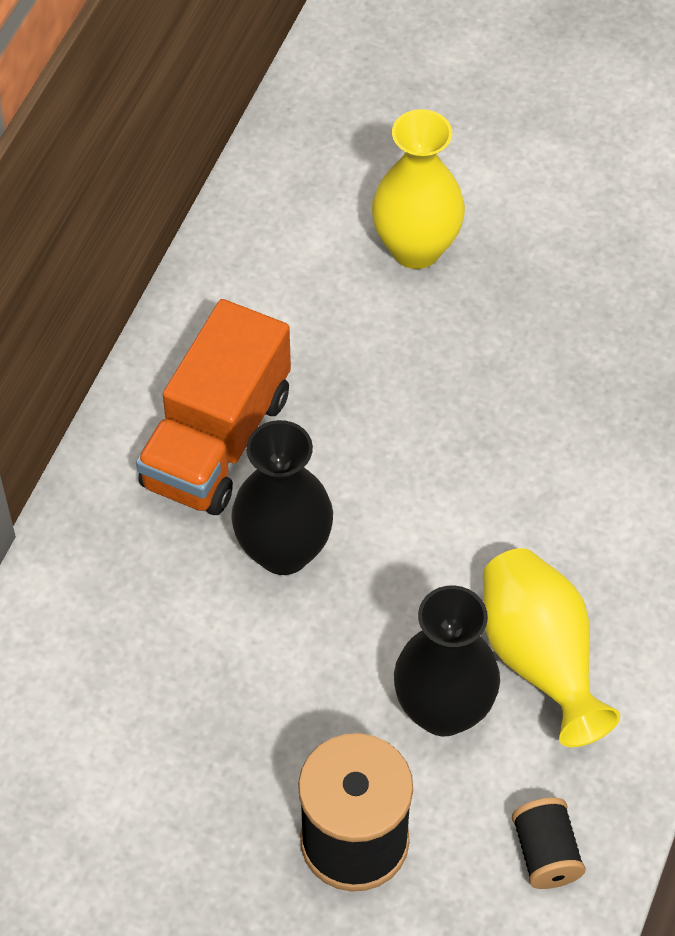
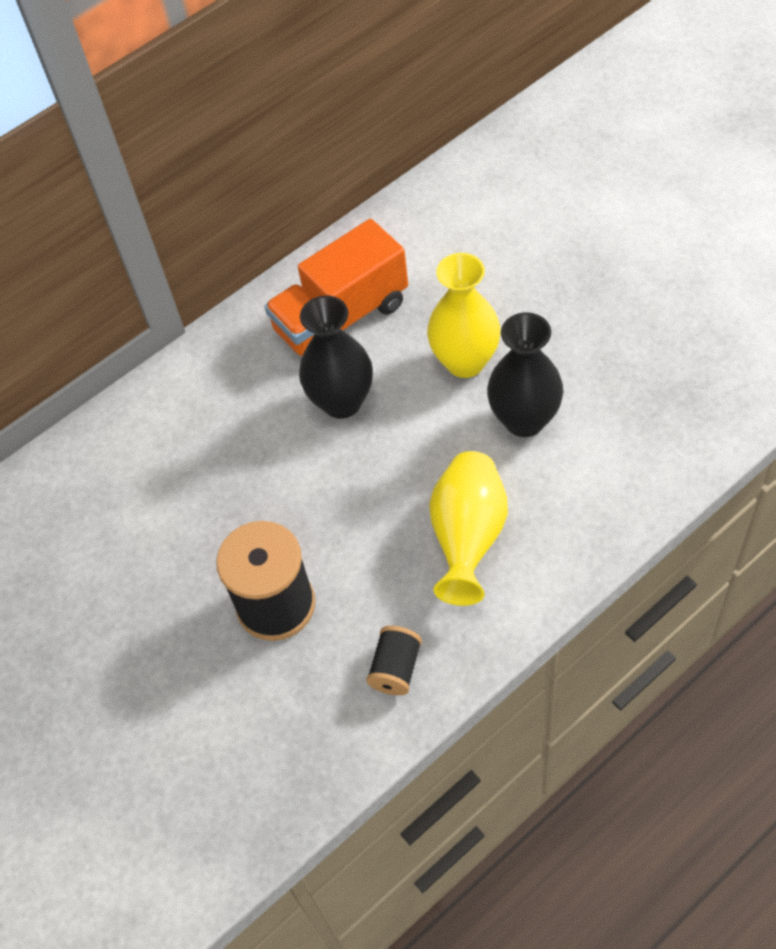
camera: 35 degrees right, 0 degrees up
(416, 248) = (544, 240): yellow vase -> yellow vase (465, 362)
(443, 710) = (384, 545): black vase -> black vase (524, 420)

